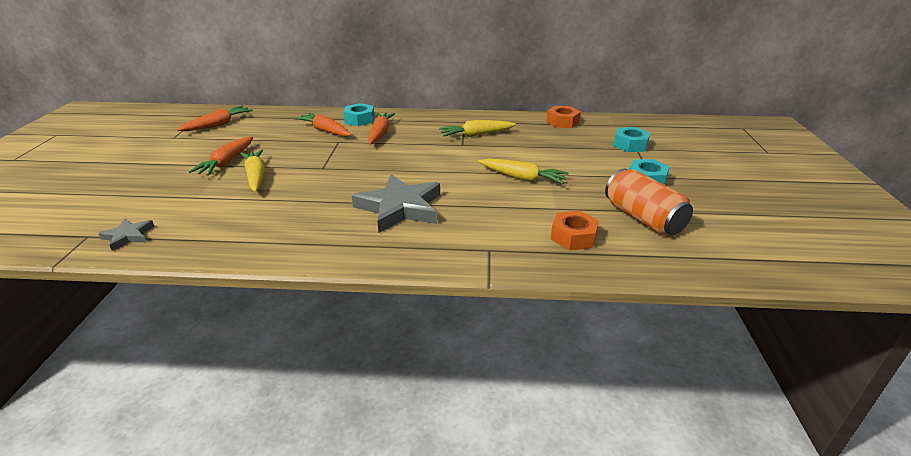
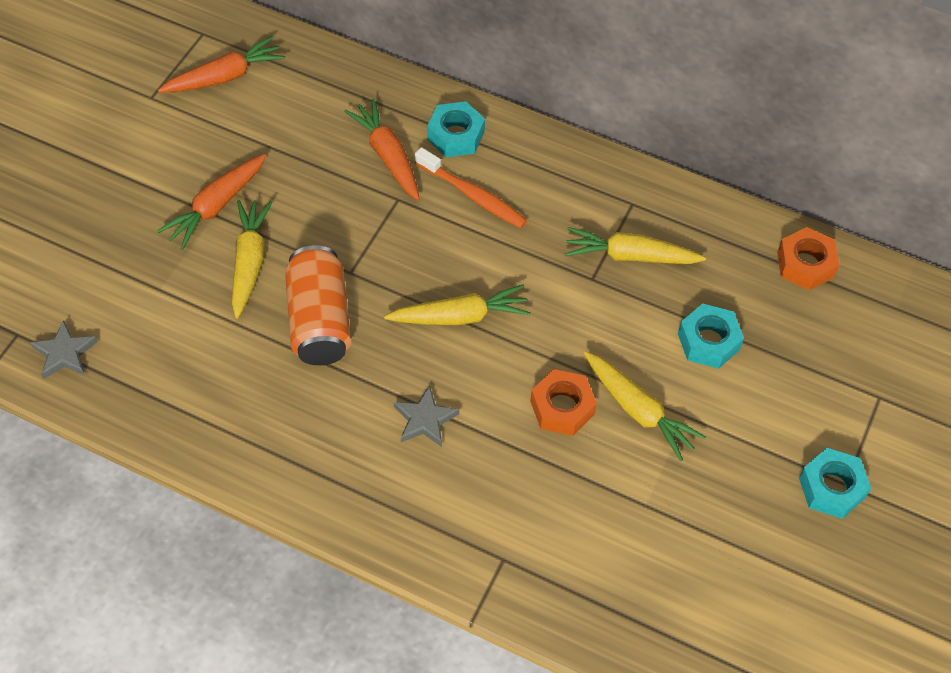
camera: 20 degrees right, 25 degrees up
(380, 133) = (473, 195): orange carrot -> orange toothbrush
(398, 169) = (460, 316): none -> yellow carrot
(400, 208) = (425, 420): grey star -> grey star, size x0.49
(573, 237) = (631, 577): orange nut -> orange nut (562, 407)
(630, 145) = (876, 381): turquoise nut -> turquoise nut (708, 341)
(643, 218) = (757, 577): orange can -> orange can (319, 321)

